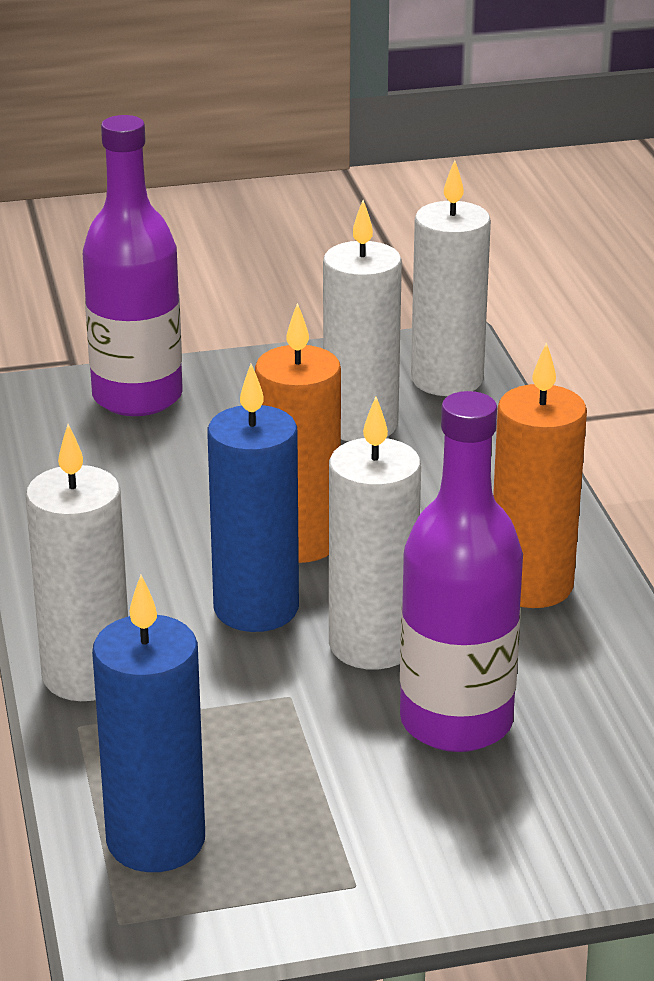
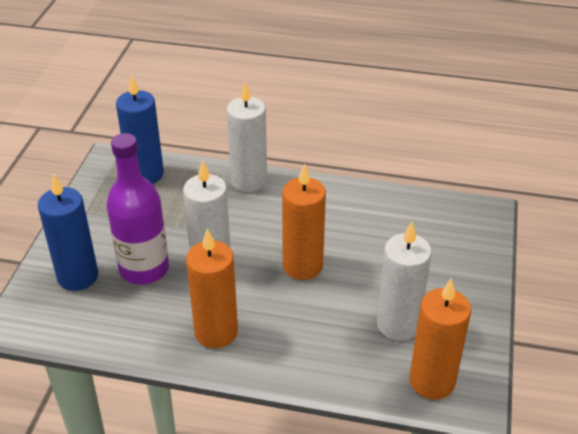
camera: 115 degrees right, 10 degrees up
(137, 397) = (466, 251): purple bottle -> none
(256, 608) = (260, 237): blue candle -> blue candle (78, 276)
(447, 379) = (432, 381): white candle -> orange candle

